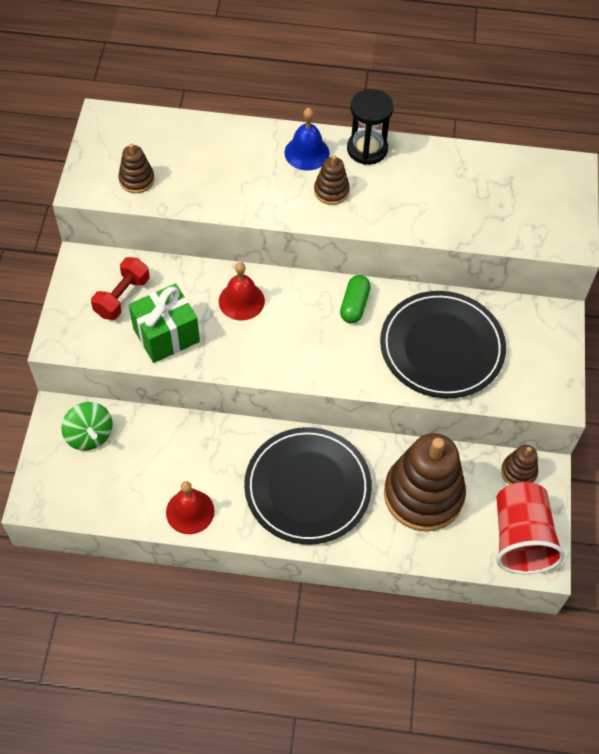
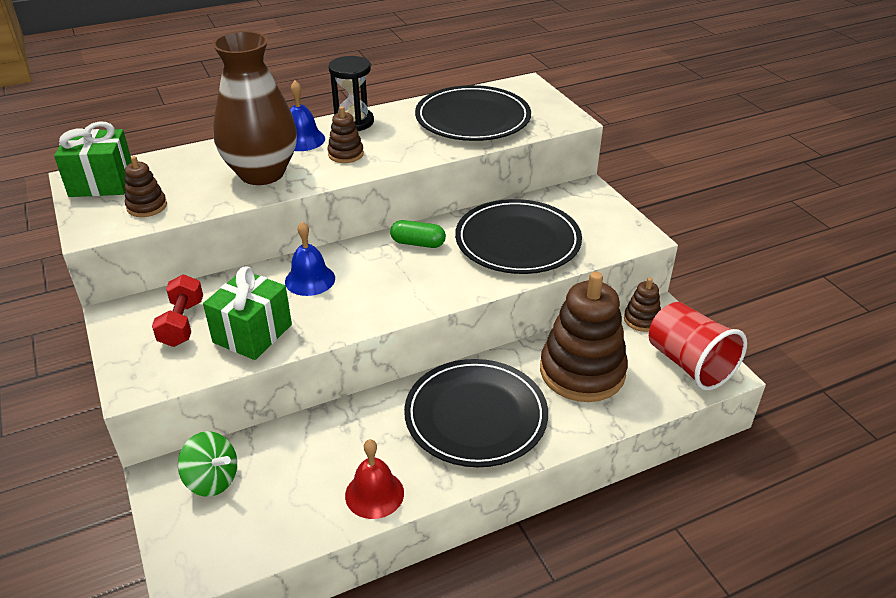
camera: 30 degrees left, 20 degrees down
(117, 132) = (102, 183): none -> green gift
(241, 301) = (310, 279): red bell -> blue bell
(247, 182) = (262, 173): none -> brown vase
(354, 305) = (418, 243): green capsule -> green capsule turned 60 degrees counterclockwise
(479, 196) = (472, 118): none -> black plate

